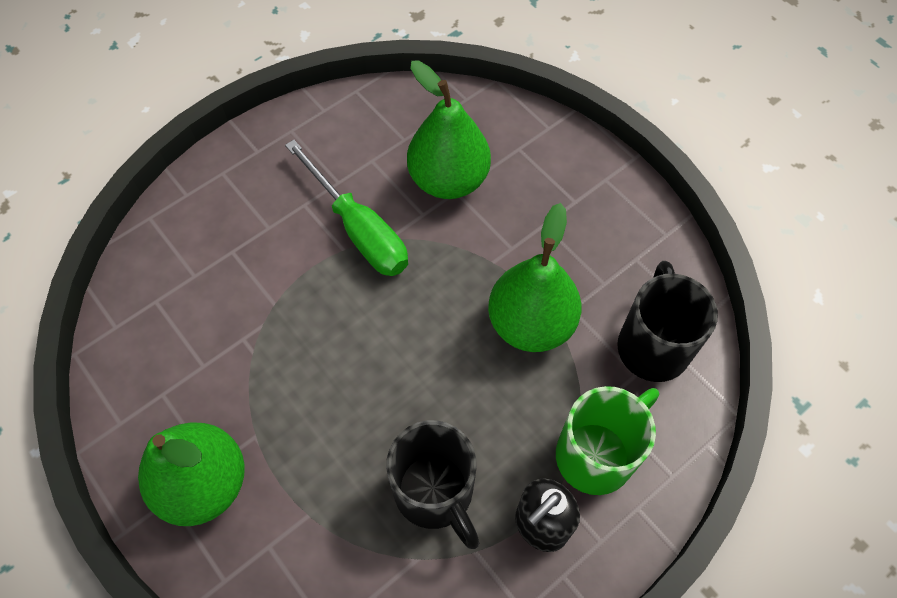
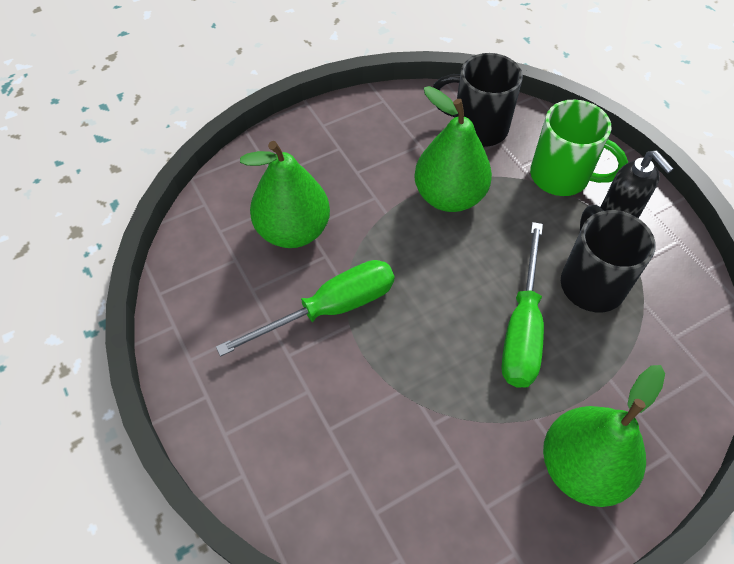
camera: 80 degrees left, 5 degrees down
(362, 416) = (522, 328): none -> green screwdriver
(435, 493) = (591, 283): black mug -> black mug turned 75 degrees counterclockwise
(596, 454) = (561, 176): green mug -> green mug turned 150 degrees clockwise

